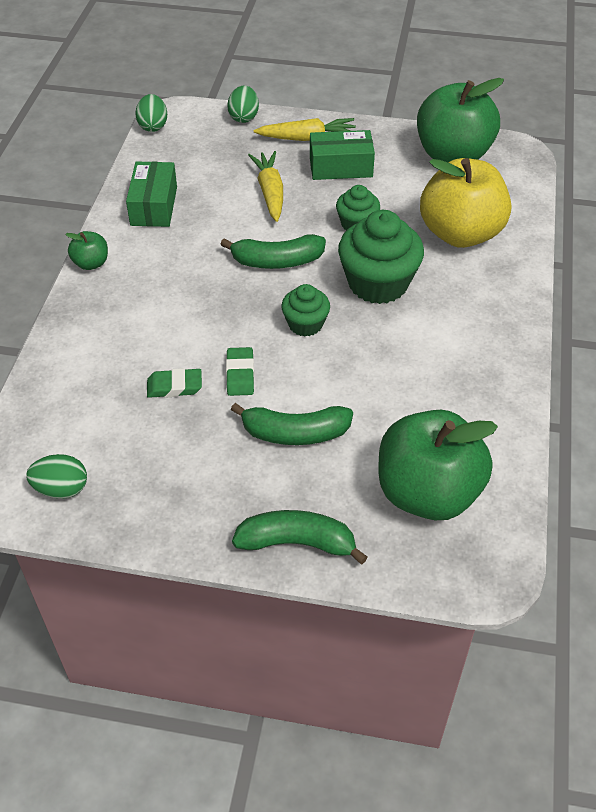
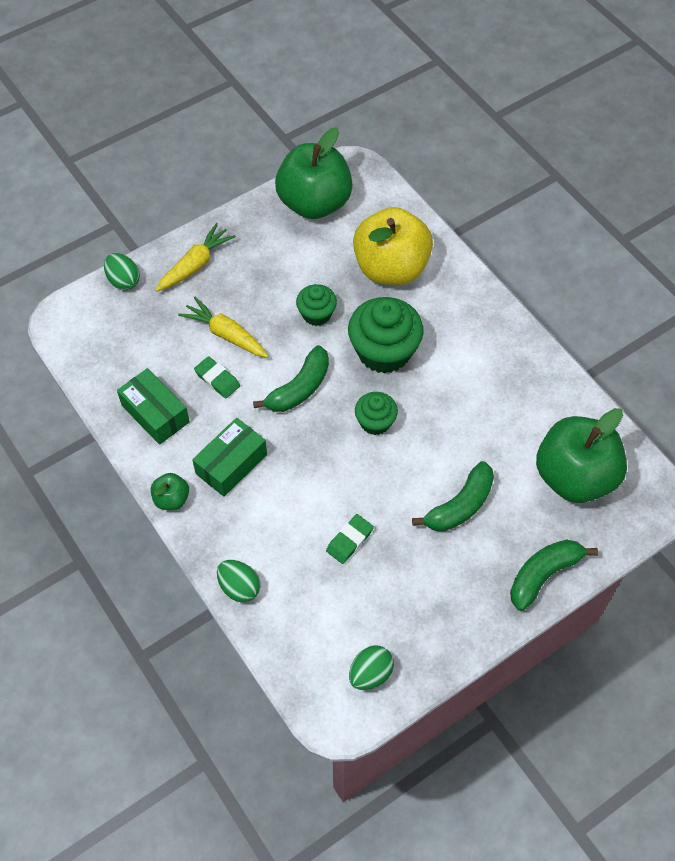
camera: 45 degrees left, 10 degrees up
(153, 126) = (61, 343): green egg -> green egg (239, 587)
(240, 374) = (379, 495): green eraser -> green eraser (217, 379)
(341, 167) = (249, 273): green box -> green box (231, 464)

